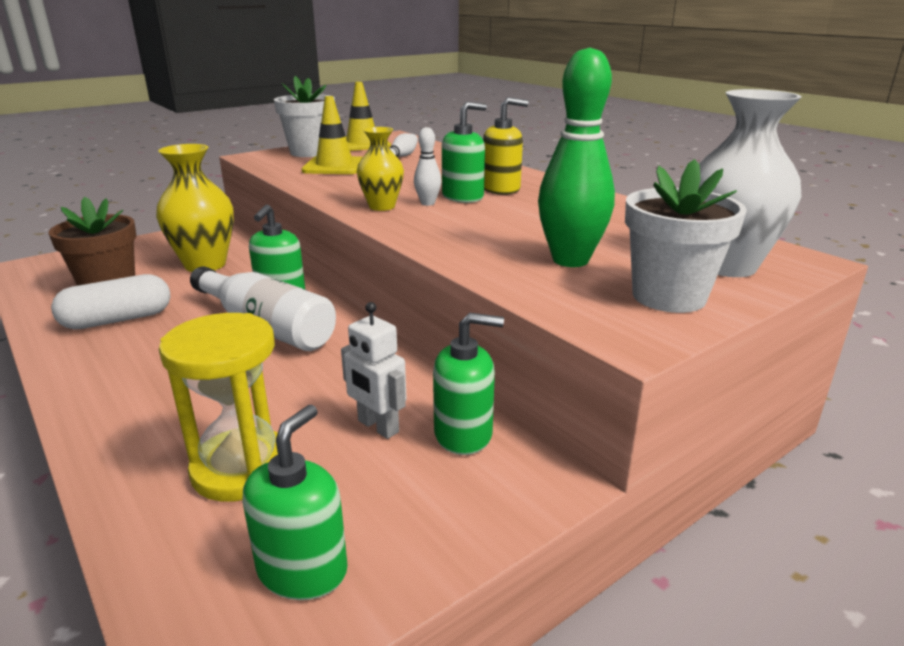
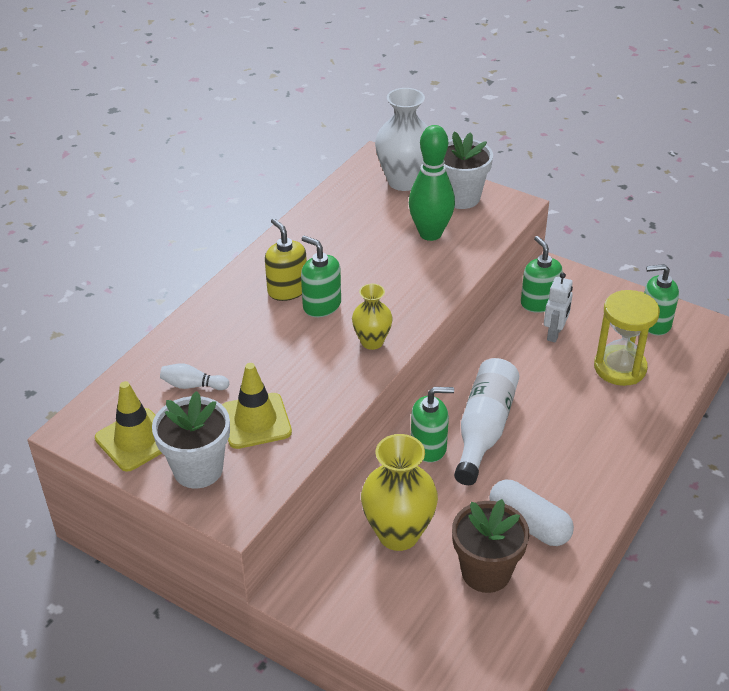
camera: 110 degrees left, 15 degrees up
(427, 203) = (350, 319): white bowling pin -> none

